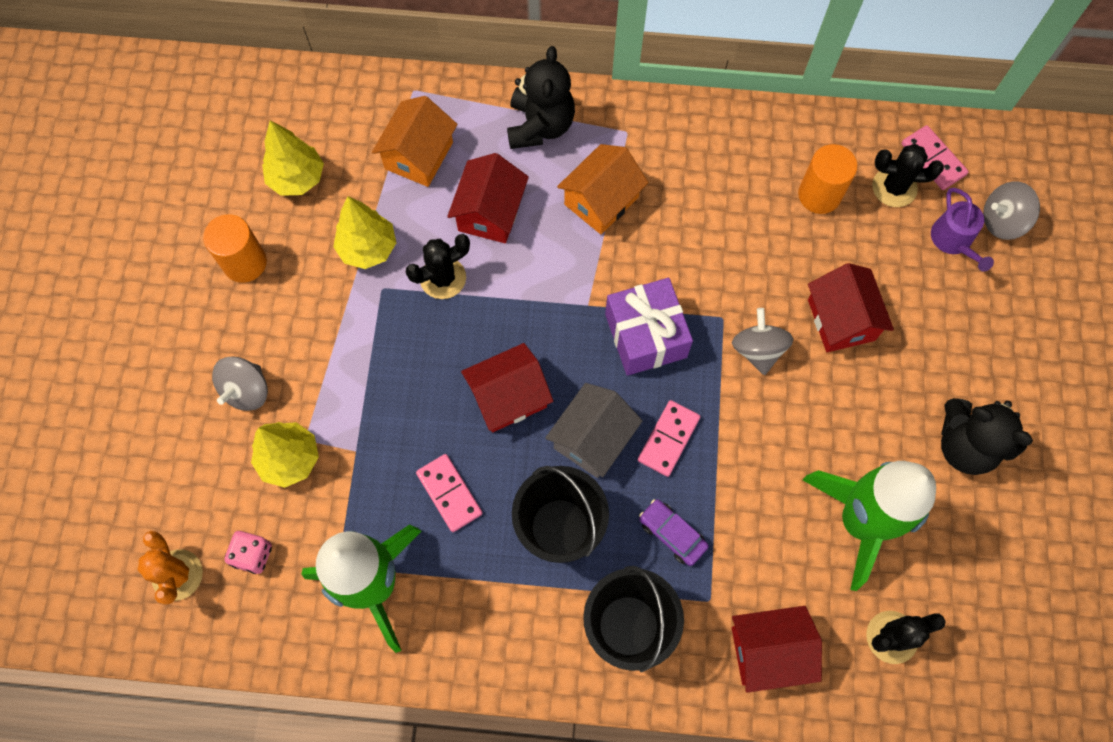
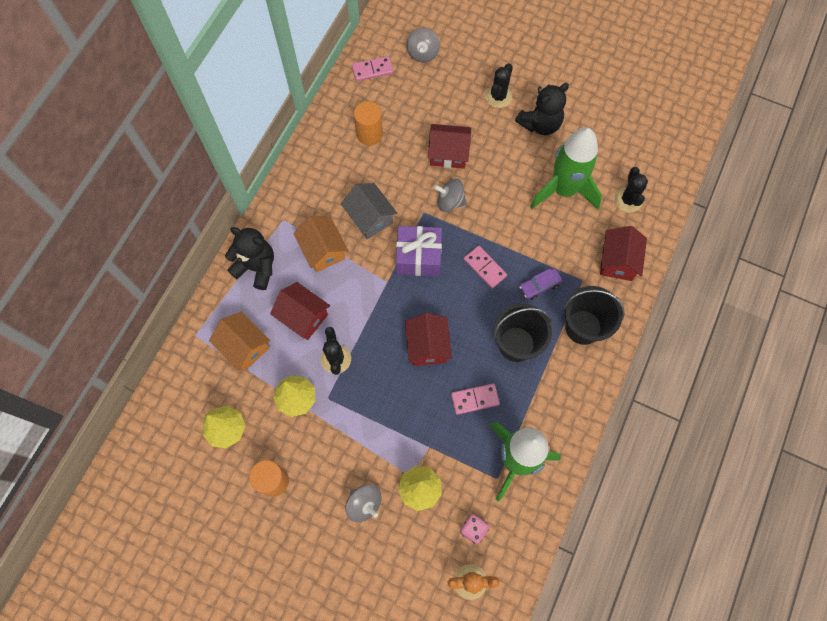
camera: 70 degrees left, 0 degrees up
(592, 439) = (470, 308): grey house -> grey house (370, 218)
(894, 187) = (381, 96): black cactus -> black cactus (498, 96)
(953, 240) = (424, 81): purple watering can -> none

